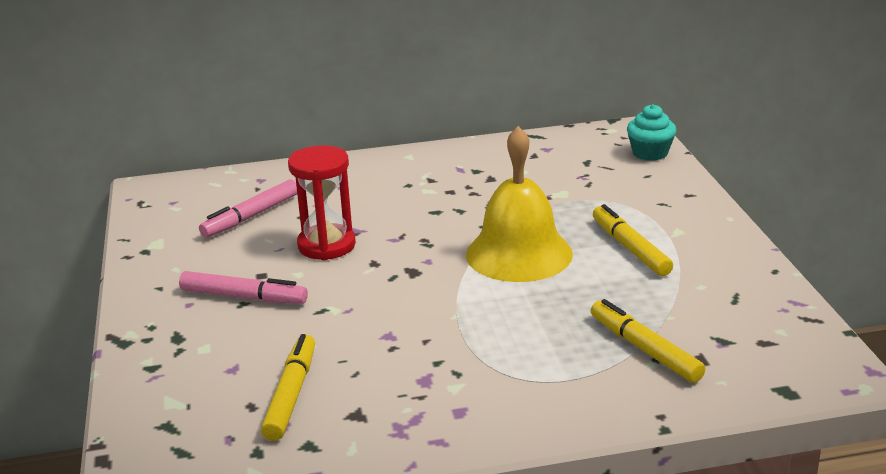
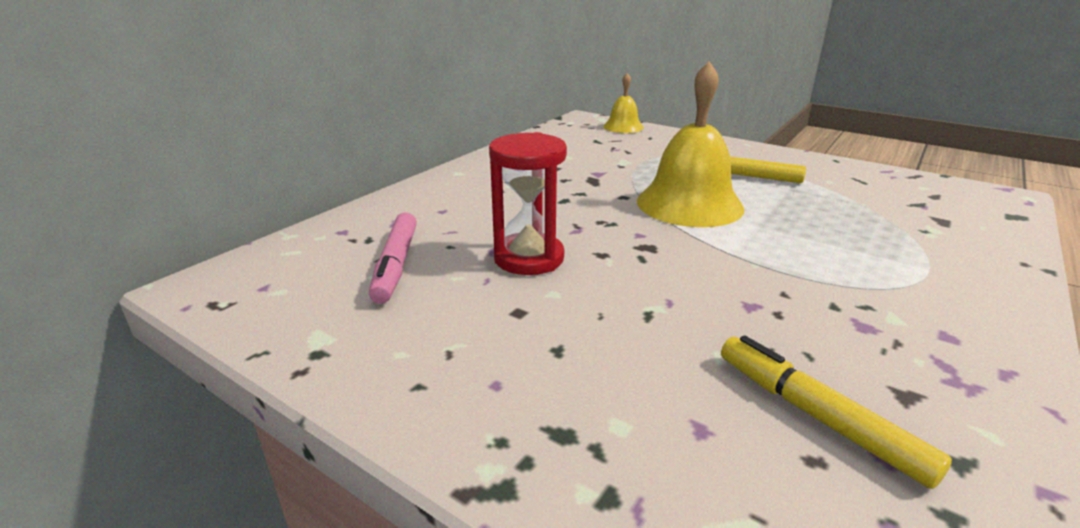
camera: 45 degrees left, 0 degrees up
(244, 297) = (546, 342): pink marker -> none
(644, 349) = (906, 228): yellow marker -> none
(650, 153) = (623, 127): turquoise cupcake -> yellow bell

